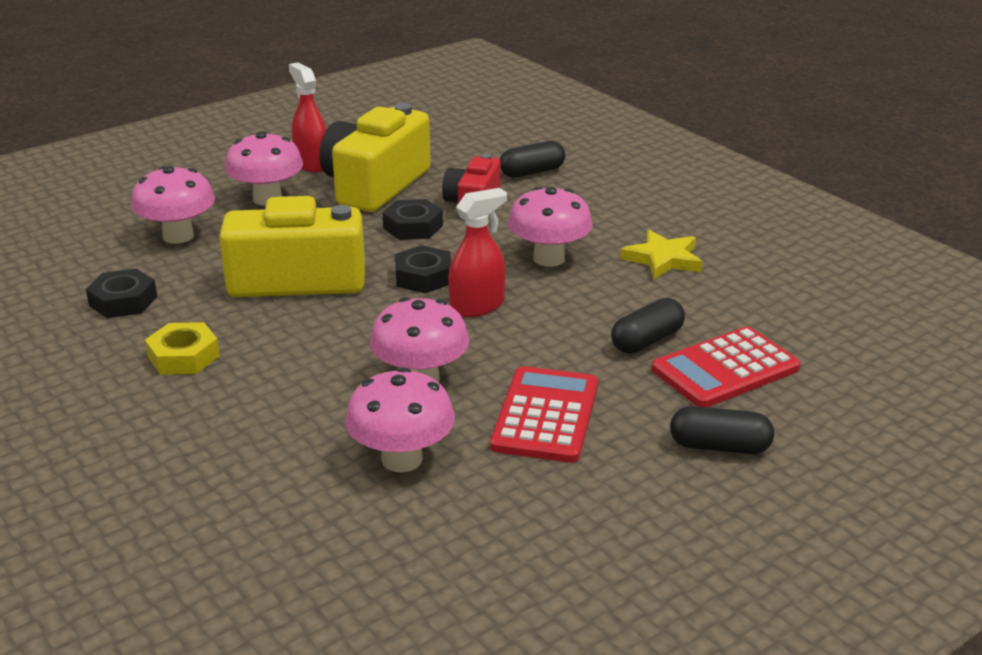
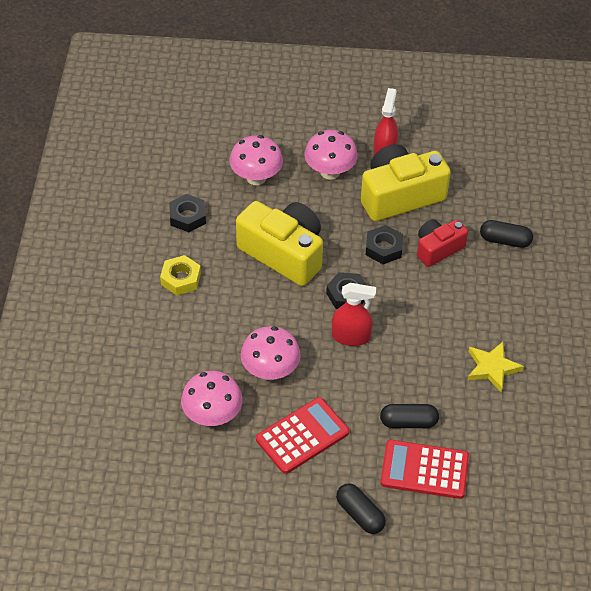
camera: 40 degrees right, 20 degrees up
(549, 258) = (429, 324): pink mushroom -> none

